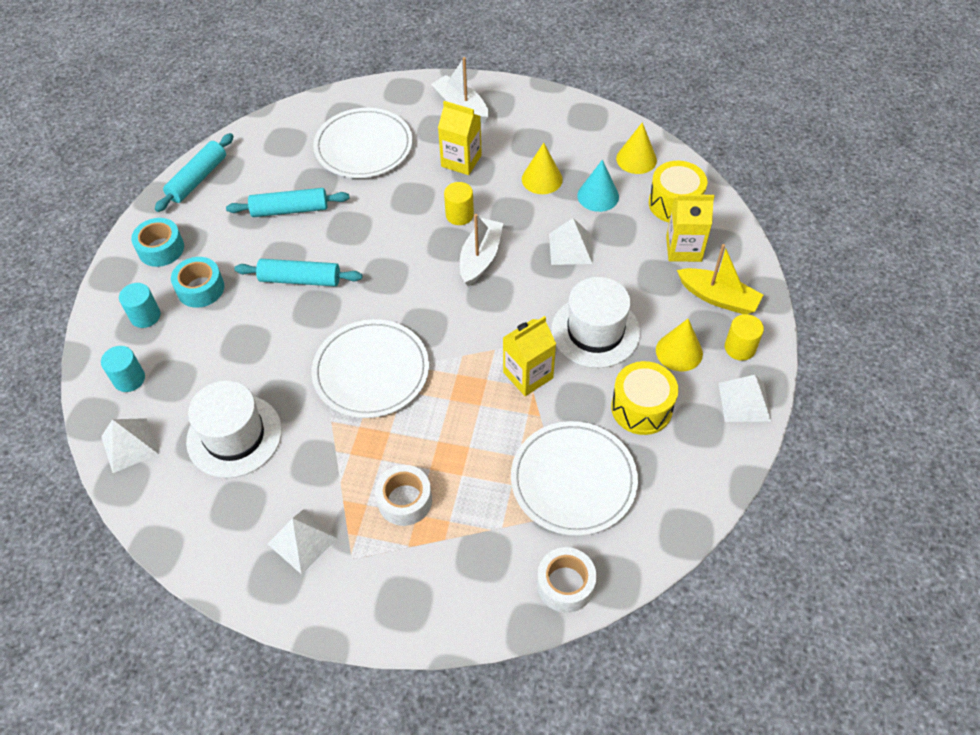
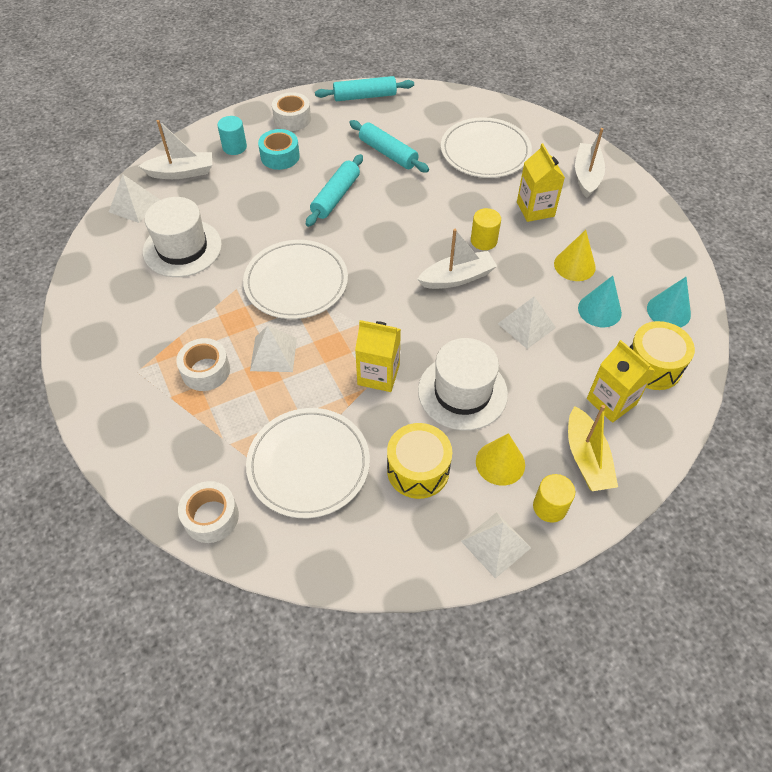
camera: 50 degrees right, 0 degrees up
(129, 379) = (181, 172): turquoise cylinder -> white boat
(161, 249) = (292, 119): turquoise tape -> white tape
(300, 279) = (335, 196): turquoise rolling pin -> turquoise rolling pin turned 60 degrees clockwise
(302, 541) = (130, 335): white pyramid -> white pyramid (273, 354)
(636, 159) = (668, 311): yellow cone -> turquoise cone

